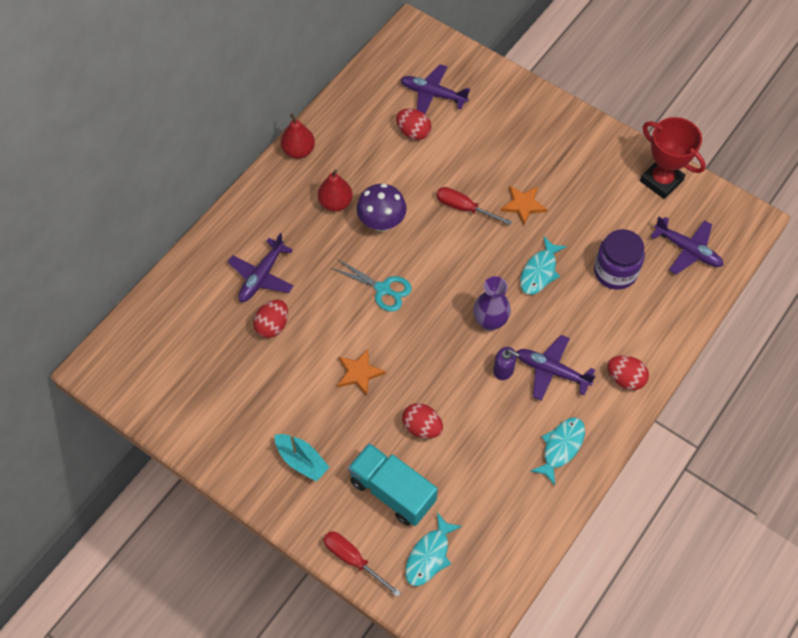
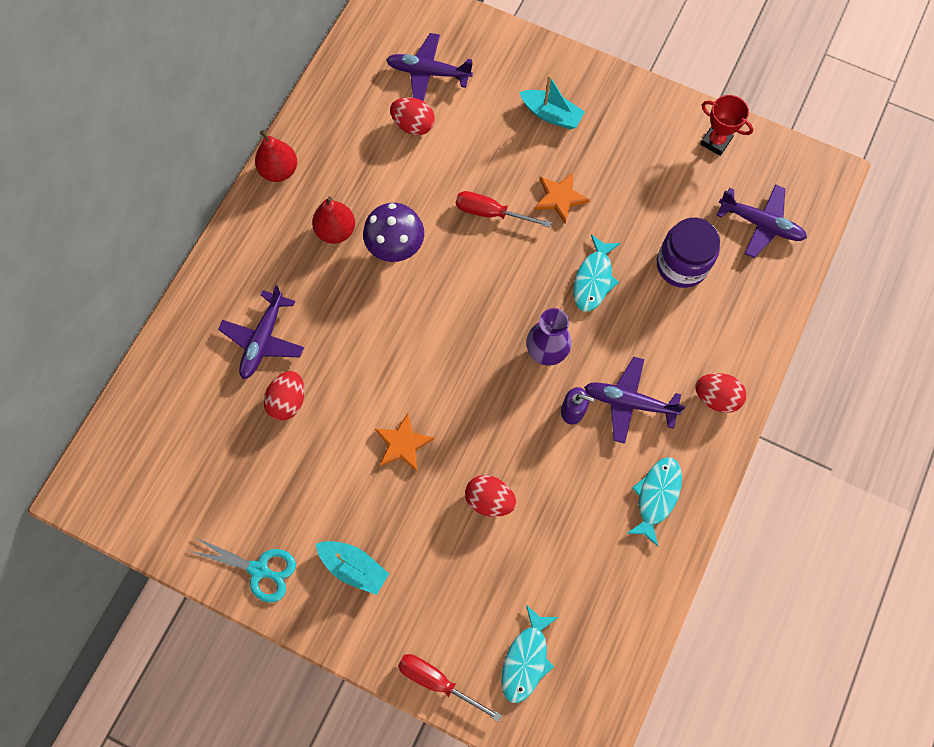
camera: 10 degrees left, 10 degrees up
(382, 289) = (412, 332): turquoise scissors -> turquoise scissors (259, 570)
(392, 491) = (468, 587): turquoise truck -> none
(528, 140) = (551, 115): none -> turquoise boat
(661, 181) = (715, 141): red trophy -> red trophy, size x0.63

